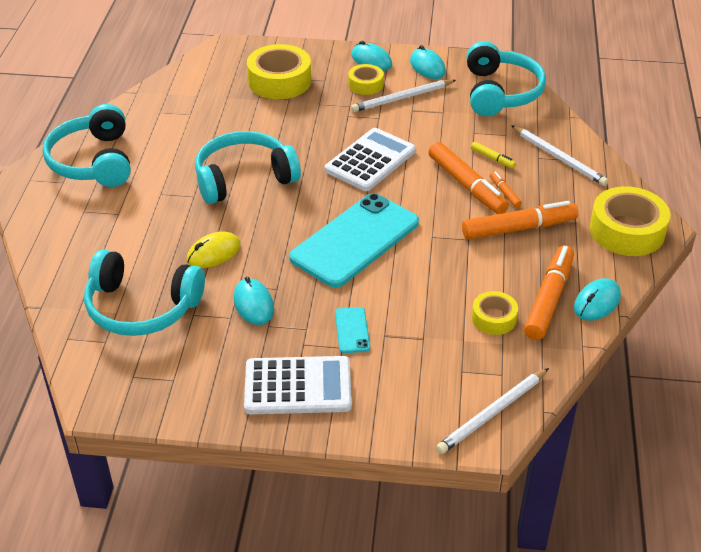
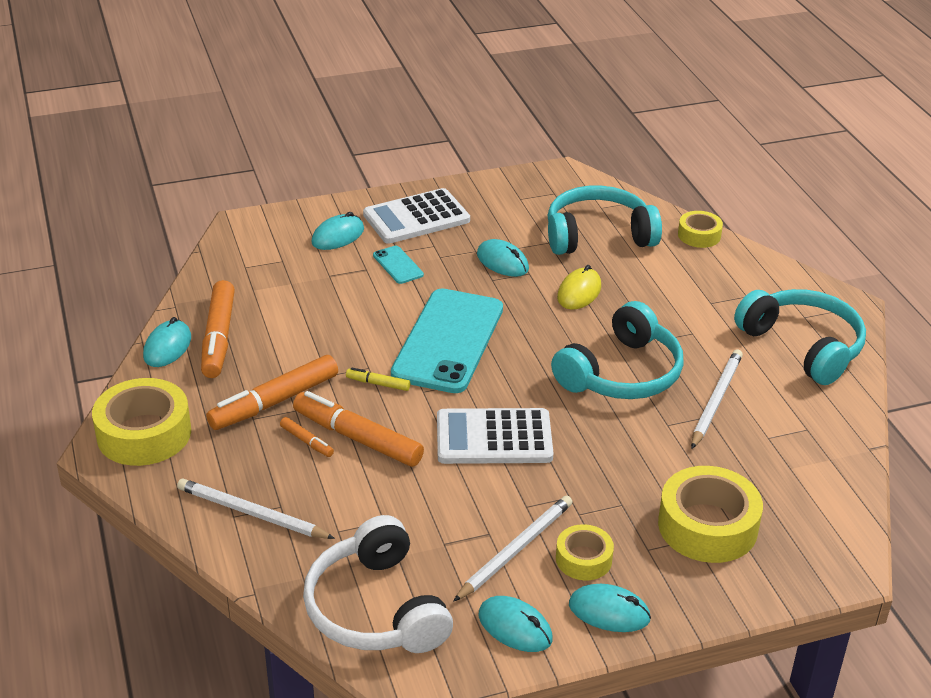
camera: 155 degrees right, 5 degrees down
(370, 160) = (494, 438): white calculator -> white calculator turned 75 degrees clockwise
(392, 386) = (338, 236): none -> turquoise mouse
(492, 158) = (341, 486): yellow marker -> yellow marker (378, 384)
(492, 413) = (243, 239): white pencil -> white pencil (716, 400)
(494, 318) = (269, 307): yellow tape -> yellow tape (699, 235)
(500, 92) = (376, 608): turquoise headphones -> white headphones

